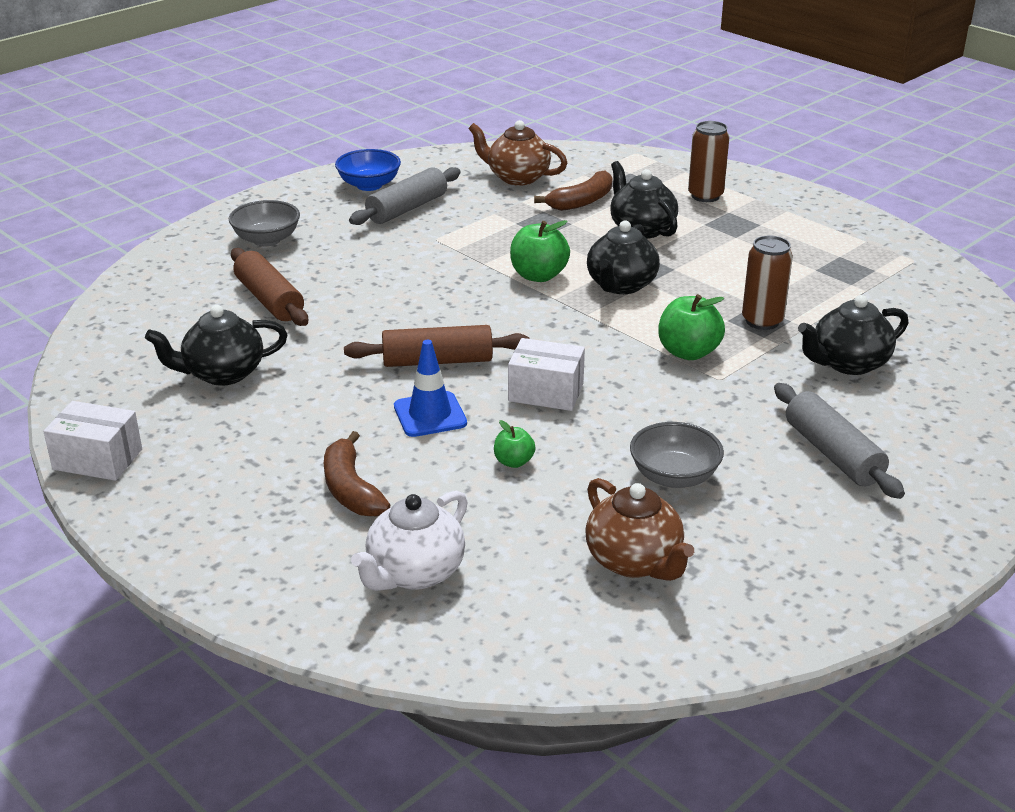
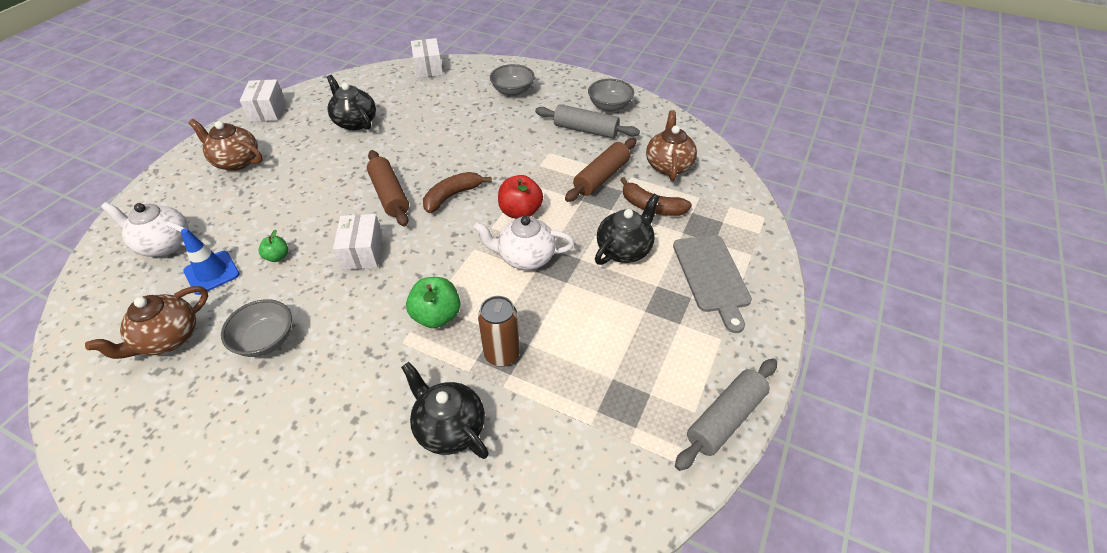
camera: 70 degrees right, 15 degrees up
(127, 294) = (428, 68): none -> white box
(234, 496) = (236, 161): none -> brown teapot
(269, 300) = (441, 113): brown rolling pin -> brown rolling pin (601, 177)
(351, 489) = (244, 199): brown banana -> brown banana (452, 196)
(369, 185) = (609, 106): blue bowl -> grey bowl
(430, 415) = (326, 208): blue traffic cone -> blue traffic cone (212, 272)
(538, 276) = (520, 212): green apple -> red apple
(621, 285) = (525, 257): black teapot -> white teapot
(705, 196) = (712, 276): brown can -> grey cutting board
(833, 453) = (304, 435): grey rolling pin -> grey rolling pin (725, 419)

